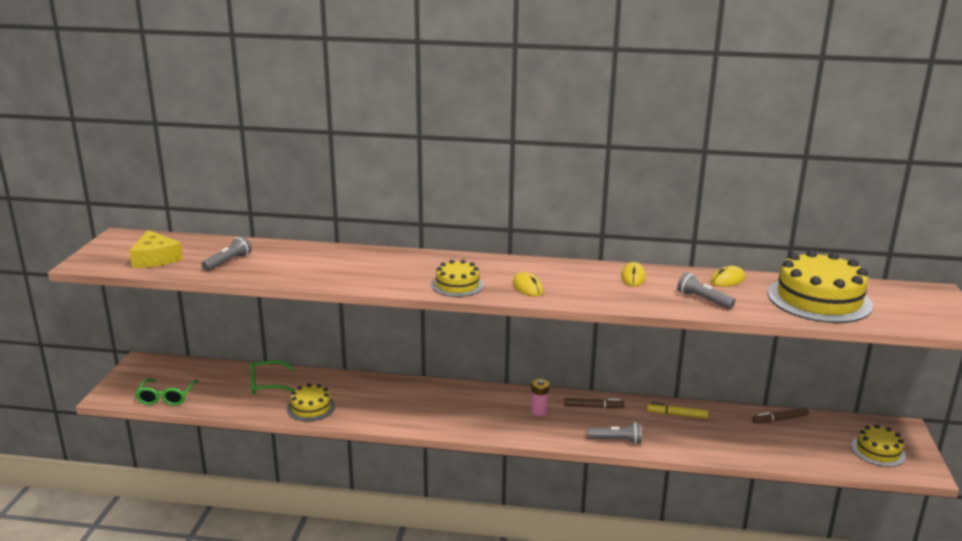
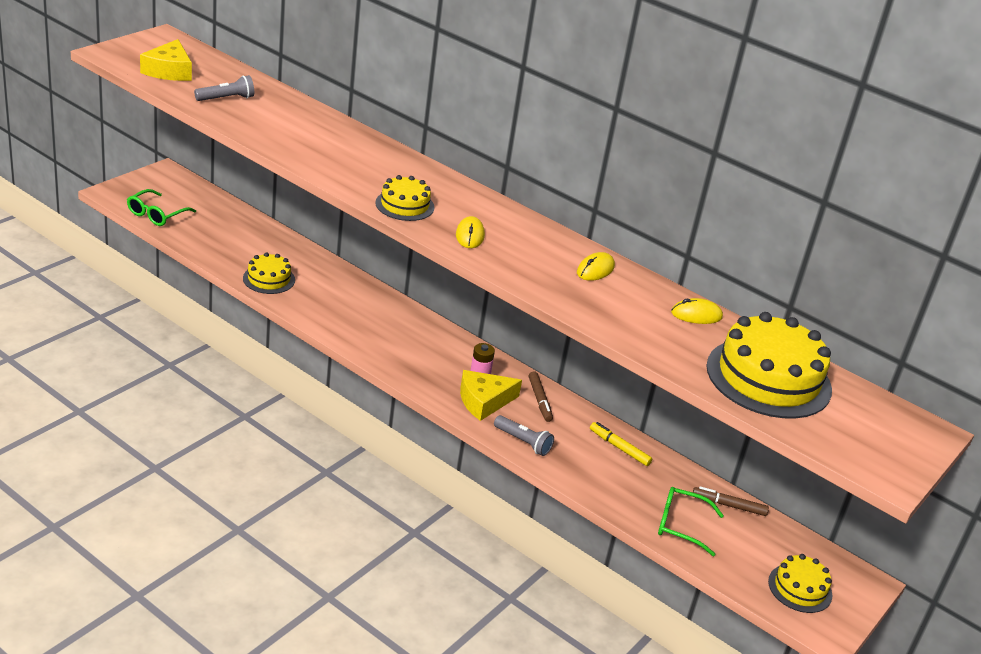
camera: 25 degrees right, 10 degrees up
(267, 384) = (252, 240): green glasses -> green glasses (680, 525)
(559, 425) = (484, 401): none -> yellow cheese
(593, 407) = (539, 400): brown marker -> brown marker turned 45 degrees clockwise
(703, 300) = (635, 323): grey flashlight -> none

